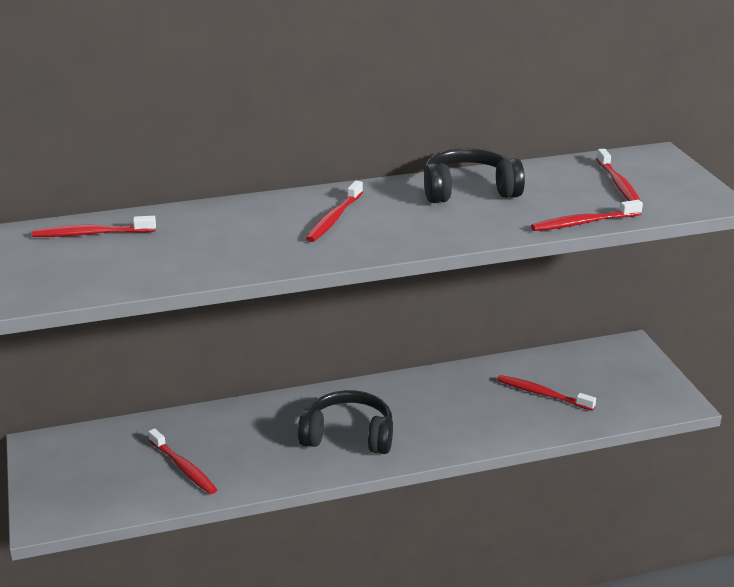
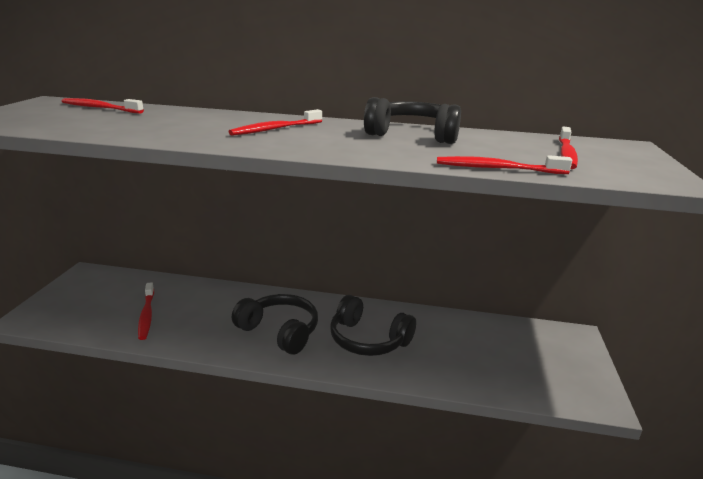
camera: 25 degrees right, 5 degrees down
(444, 414) = (368, 340): none -> black headphones
(542, 394) = (466, 350): red toothbrush -> none

